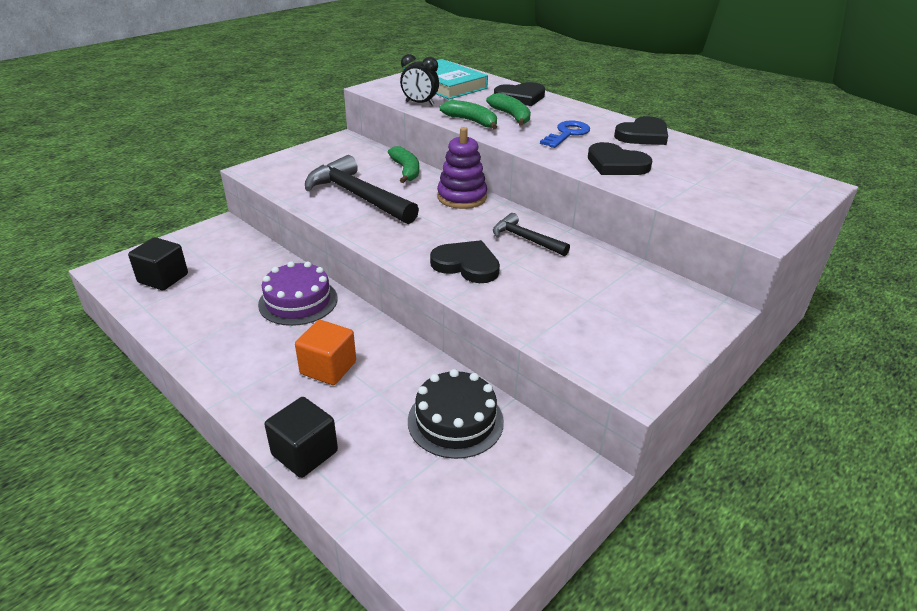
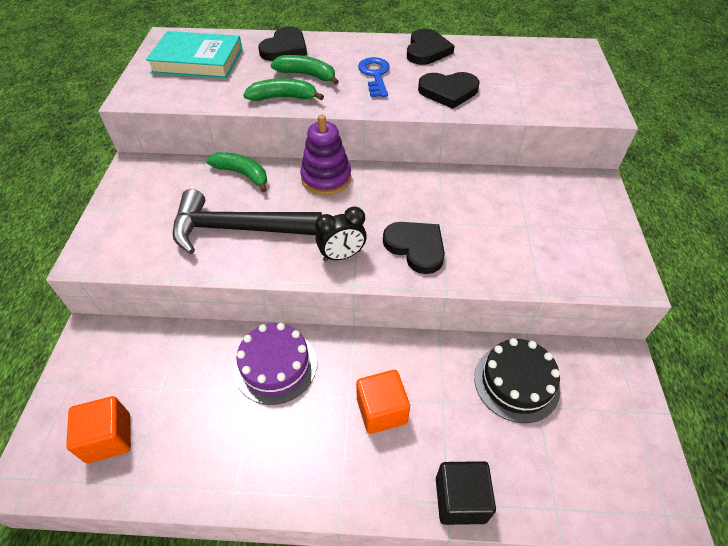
camera: 40 degrees left, 15 degrees up
(163, 278) = (109, 438): black cube -> orange cube
(420, 103) = (206, 96): black clock -> black clock (342, 256)
(466, 265) = (416, 247): black heart -> black heart turned 60 degrees clockwise
(525, 239) = (423, 194): black hammer -> none

